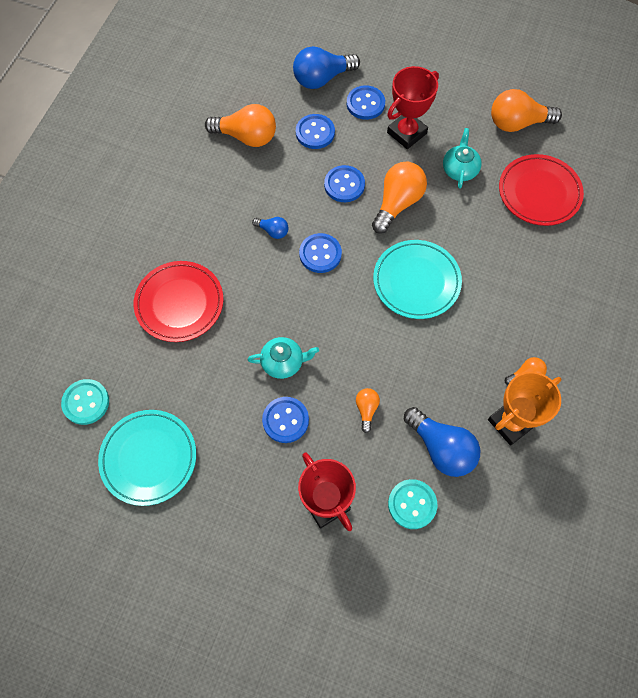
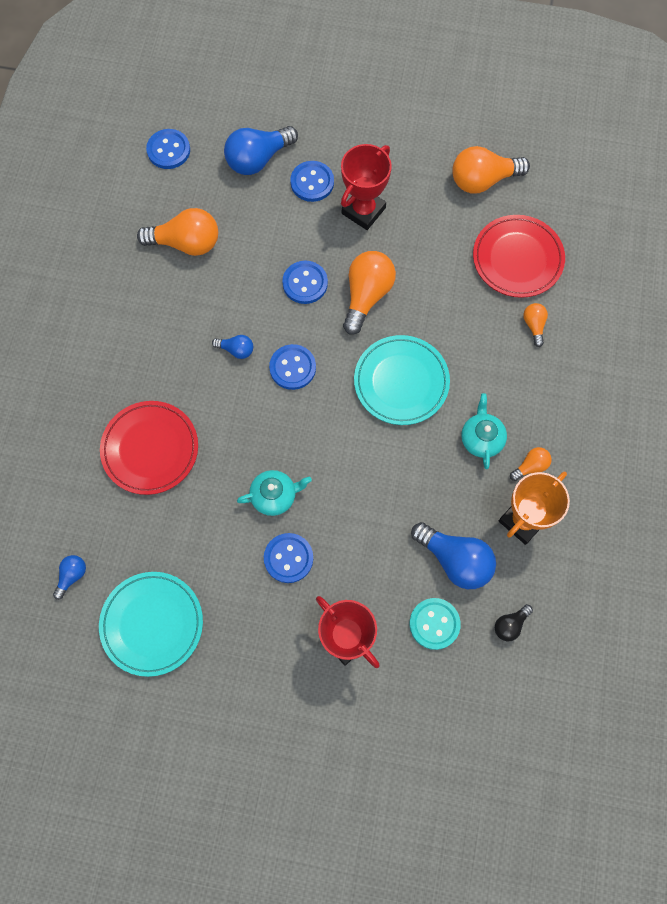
camera: 10 degrees left, 5 degrees up
(86, 402) = (72, 576): turquoise button -> blue light bulb
(315, 132) = (262, 226): blue button -> blue button (168, 150)
(366, 409) = (371, 532): orange light bulb -> orange light bulb (534, 325)
(460, 169) = (428, 245): turquoise teapot -> turquoise teapot (481, 438)
(485, 518) = (510, 625): none -> black light bulb

